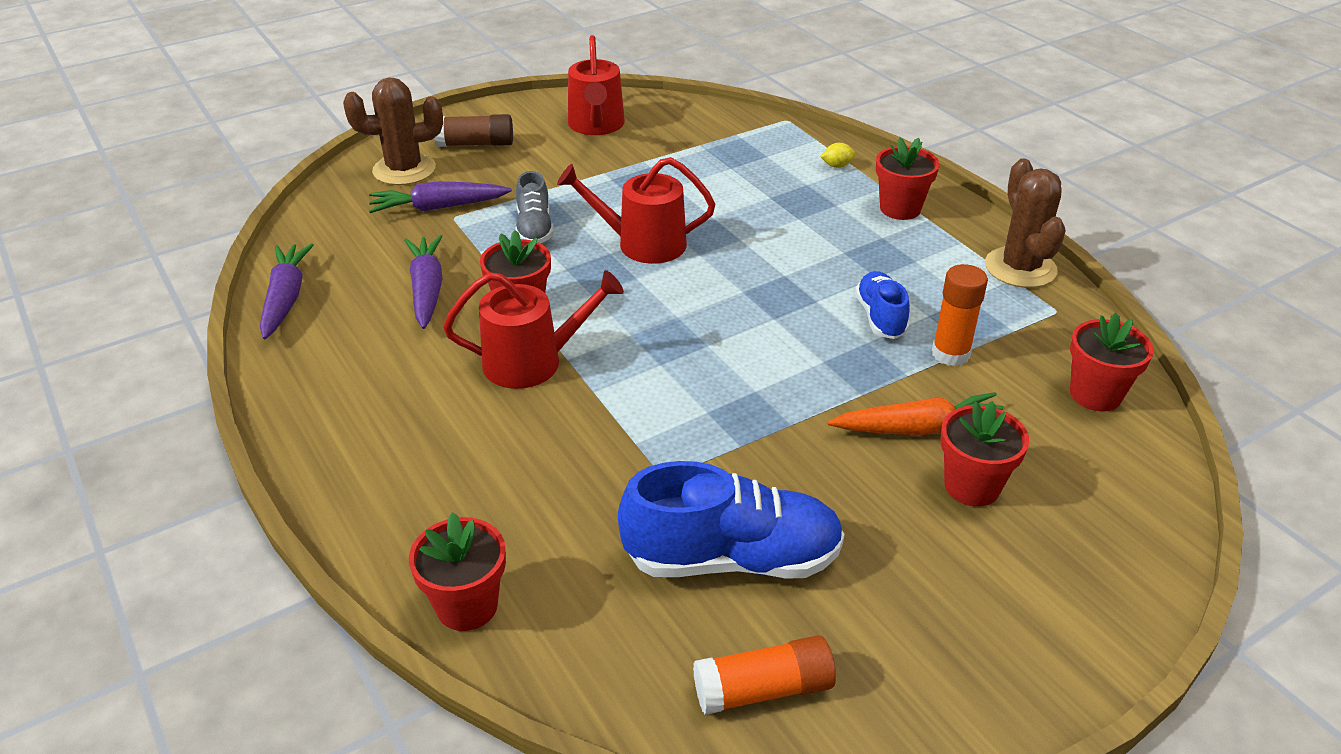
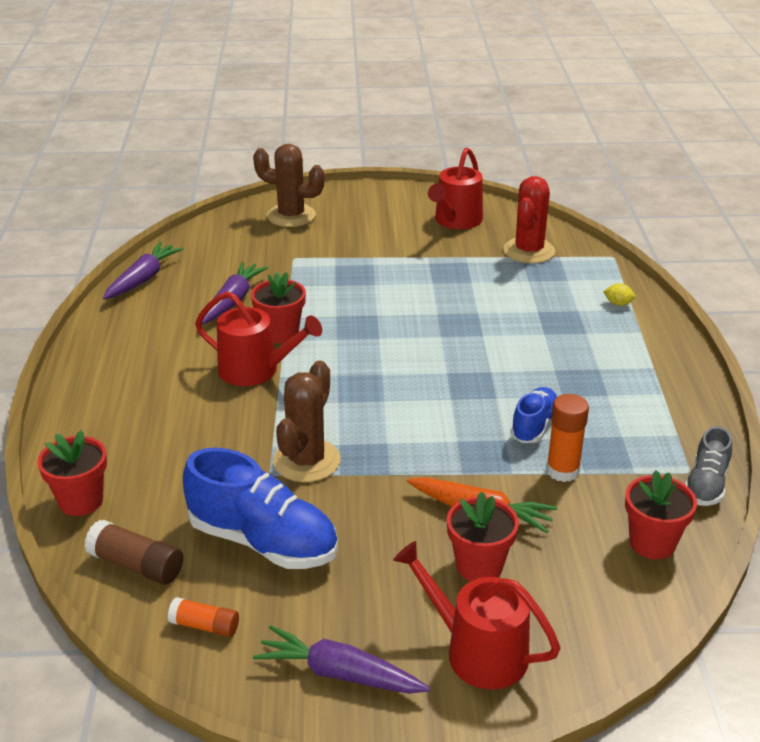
camera: 30 degrees right, 5 degrees down
(438, 207) = (290, 248): purple carrot -> purple carrot (340, 674)
(475, 144) = (356, 211): brown glue stick -> brown glue stick (136, 565)
(534, 228) = (341, 282): grey shoe -> grey shoe (706, 485)
(643, 244) = (407, 316): red watering can -> red watering can (477, 651)
(701, 137) = (529, 251): none -> red cactus
(763, 690) = (205, 626): orange glue stick -> orange glue stick, size x0.66
(900, 209) = (637, 352): red flower pot -> none
(1020, 268) = (693, 429): brown cactus -> brown cactus (306, 461)

